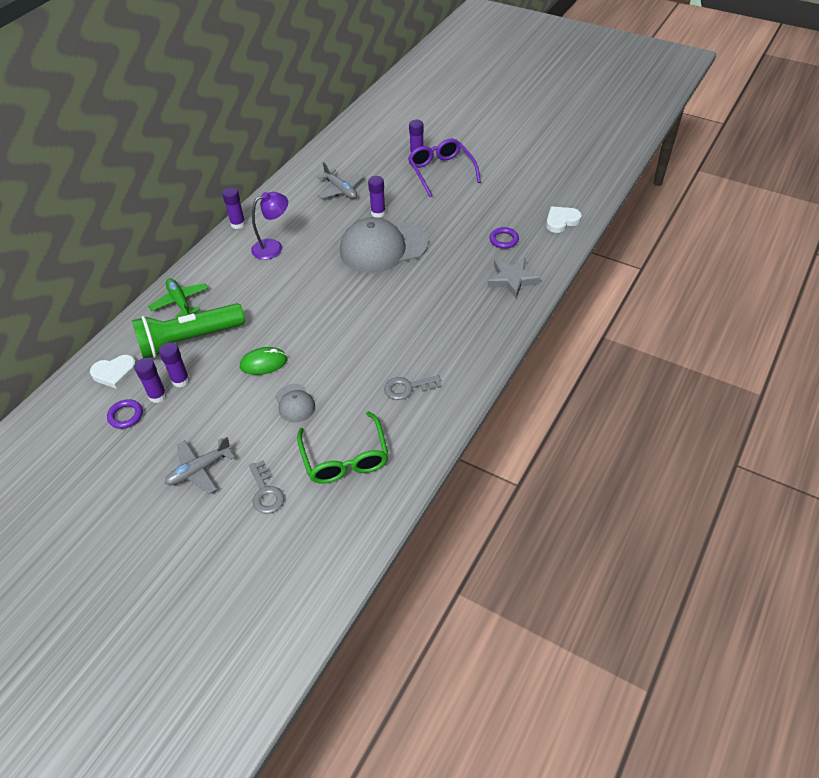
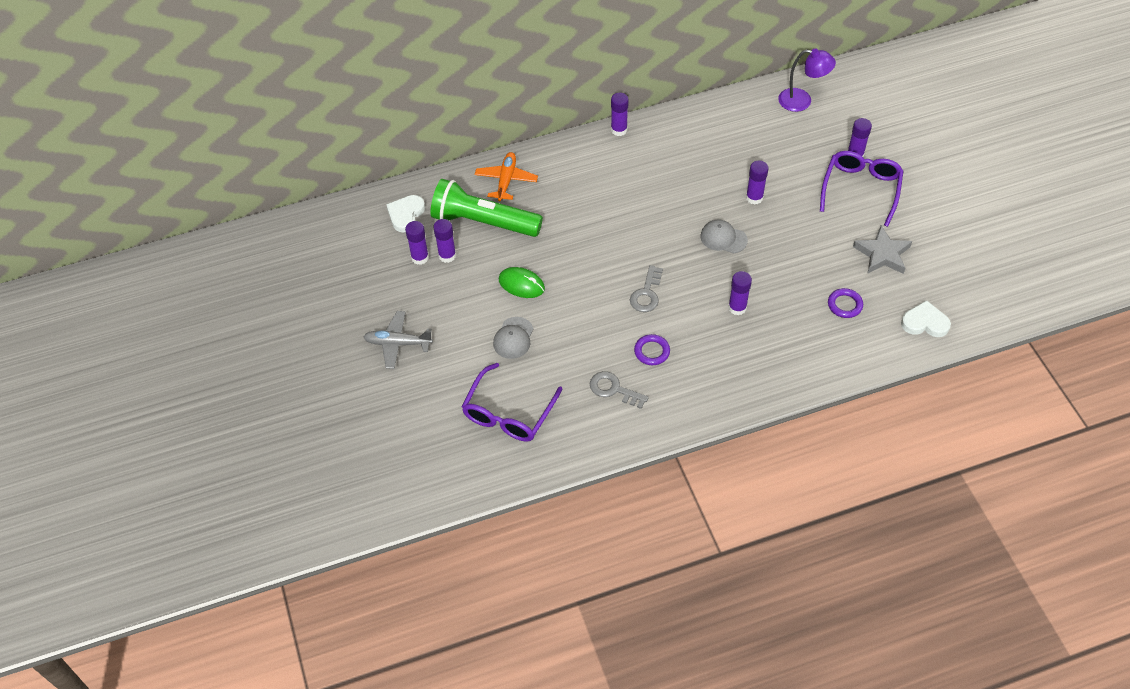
camera: 40 degrees right, 5 degrees up
(115, 373) = (406, 215): white heart -> white heart turned 90 degrees clockwise
(126, 416) = (384, 259): purple ring -> purple ring (652, 351)
(180, 302) = (506, 180): green plane -> orange plane
(266, 492) = (428, 397): grey key -> grey key (646, 293)
(273, 247) = (628, 174): purple lamp -> purple lamp (802, 101)
(341, 190) = (743, 150): grey plane -> none
(345, 459) = (508, 414): green glasses -> purple glasses
(383, 247) = (723, 238): grey cap -> grey cap, size x0.46
(438, 282) = (737, 308): none -> purple glue stick
(512, 280) = (809, 351): grey star -> grey star (882, 254)

